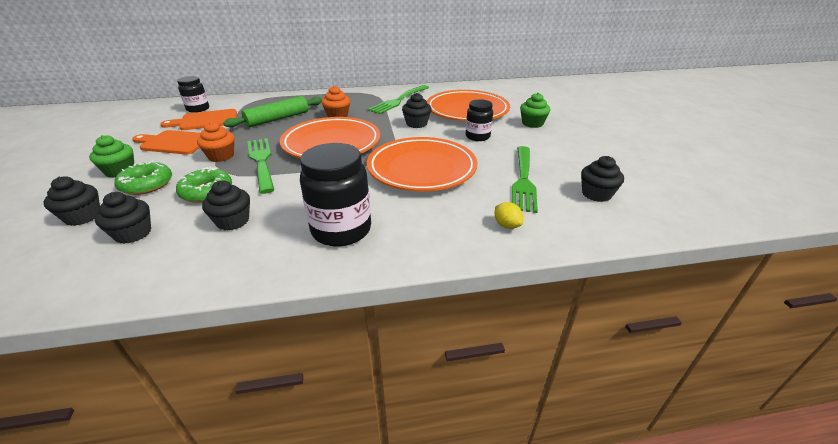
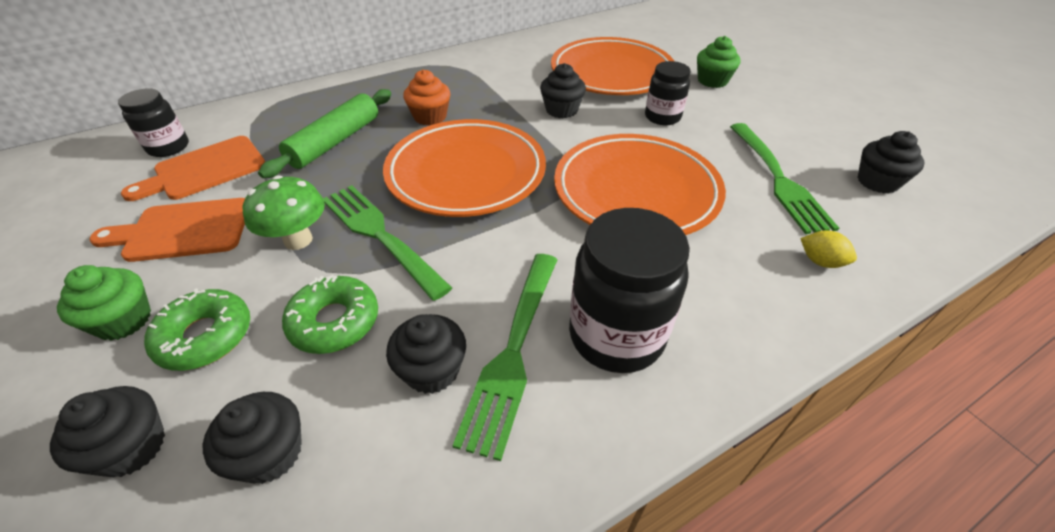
camera: 20 degrees left, 10 degrees up
(221, 156) = (298, 240): orange cupcake -> green mushroom
(399, 100) = (500, 70): green fork -> green fork (513, 350)

